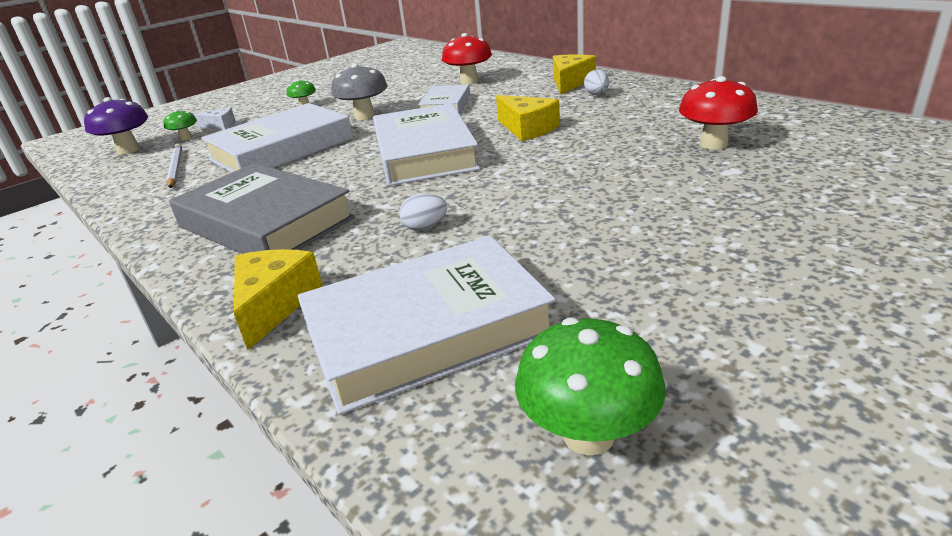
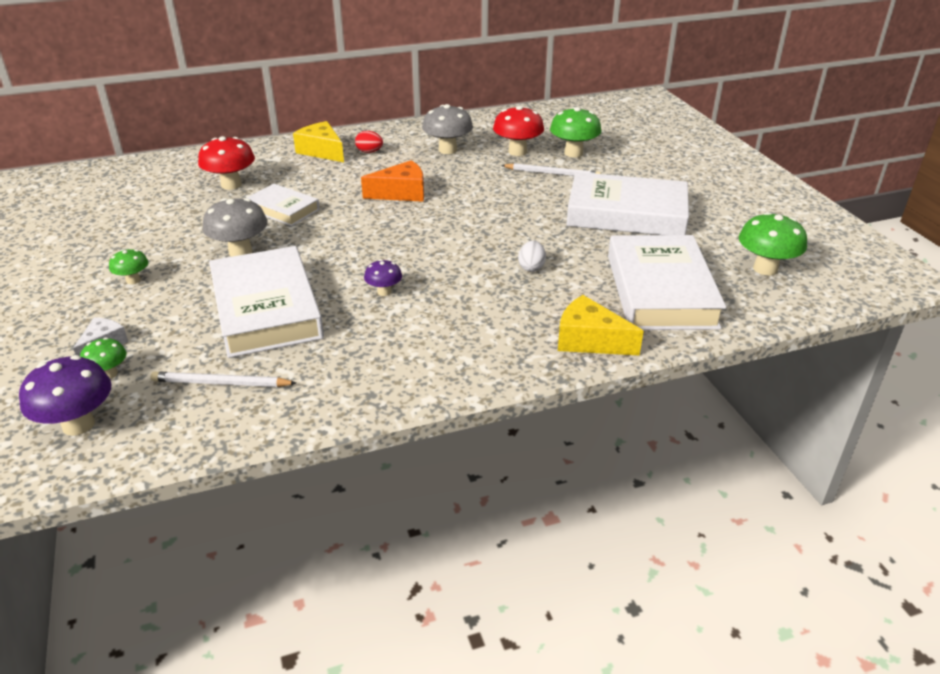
camera: 70 degrees left, 5 degrees up
(265, 222) = (446, 333): grey book -> none
(330, 177) = (384, 292): none -> purple mushroom
(424, 153) = (390, 242): white book -> white book (626, 213)
(527, 129) = (401, 193): yellow cheese -> orange cheese
(596, 95) = (369, 152): white egg -> red egg
(655, 117) = (447, 150): none -> grey mushroom
(686, 176) = (552, 173): none -> white pencil
(771, 172) = (573, 153): none -> green mushroom

